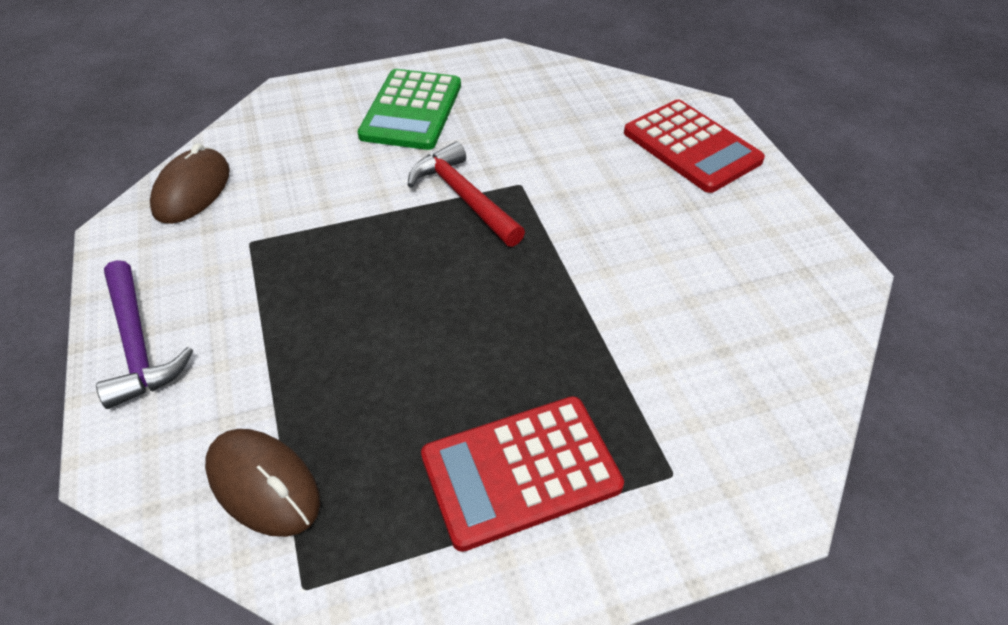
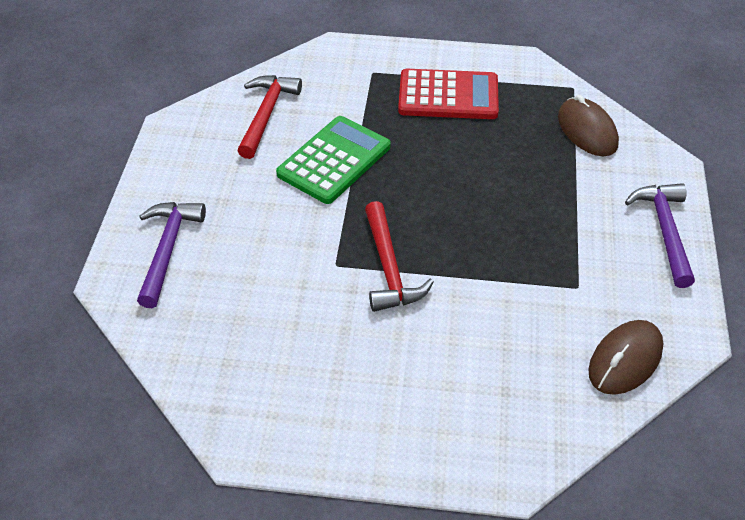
camera: 155 degrees left, 0 degrees up
(411, 110) = (386, 390): green calculator -> green calculator (334, 160)
(691, 147) = (168, 250): red calculator -> purple hammer
(753, 329) = (266, 114): none -> red hammer

